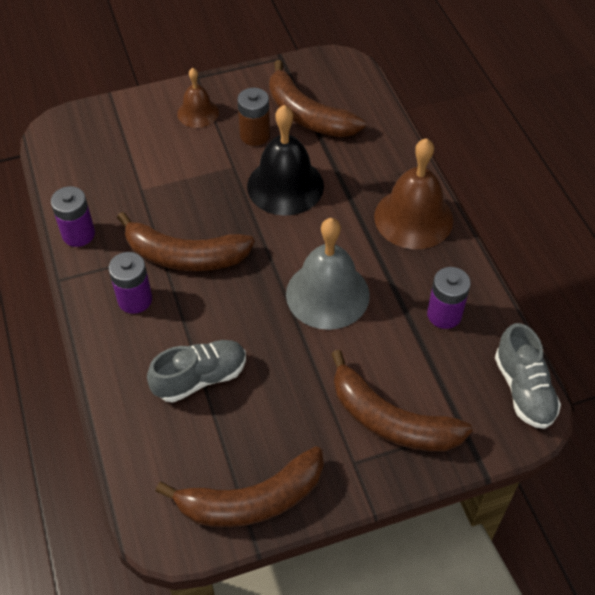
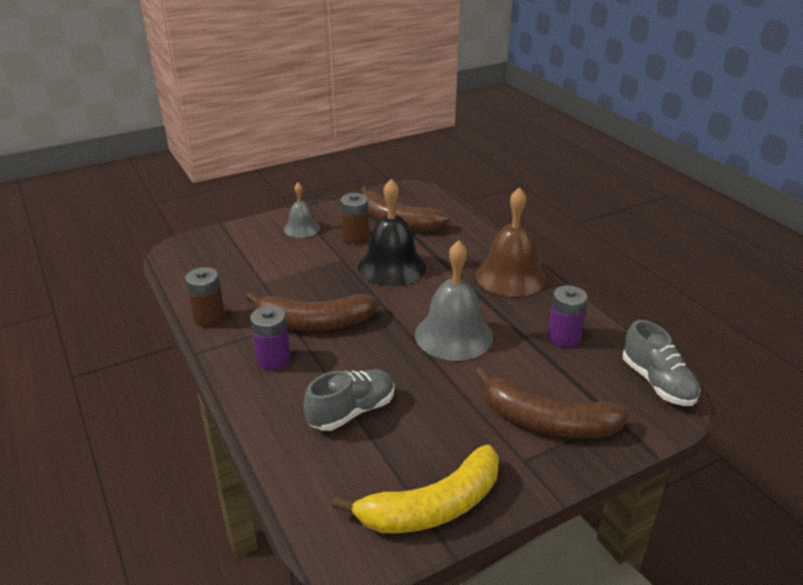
camera: 10 degrees left, 20 degrees down
(78, 234) = (209, 318): purple battery -> brown battery
(198, 113) = (302, 228): brown bell -> grey bell
(251, 500) = (432, 507): brown banana -> yellow banana

